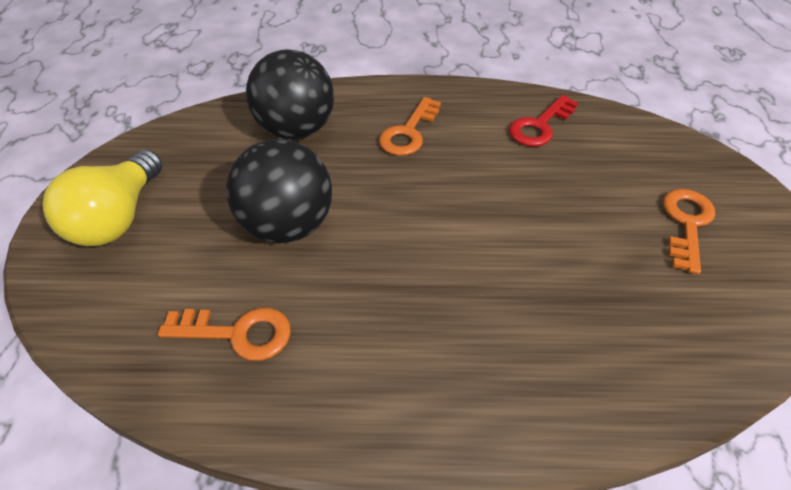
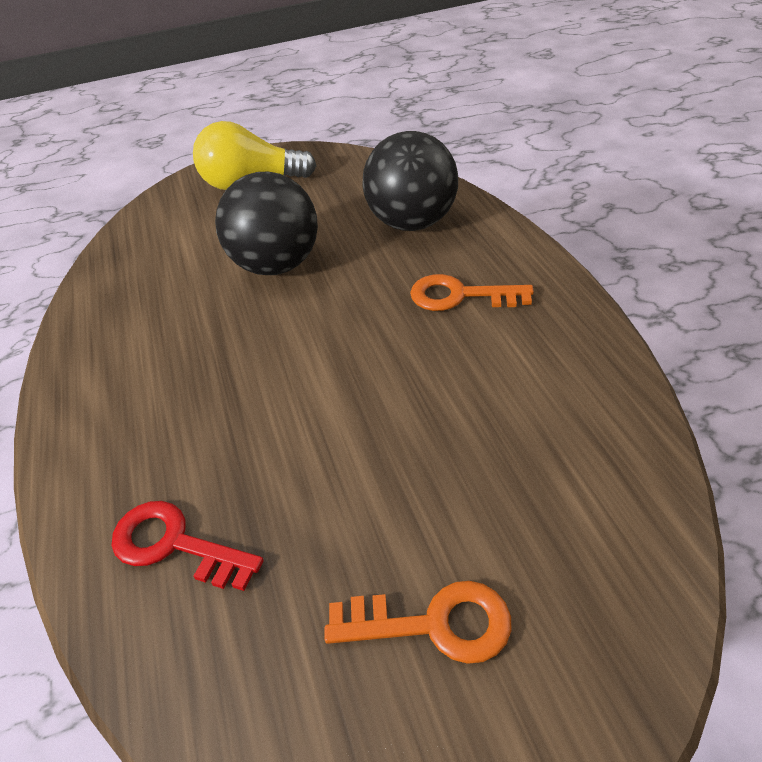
camera: 75 degrees right, 5 degrees down
(237, 333) = (151, 282): orange key -> none
(540, 126) = (560, 408): red key -> red key (175, 545)

